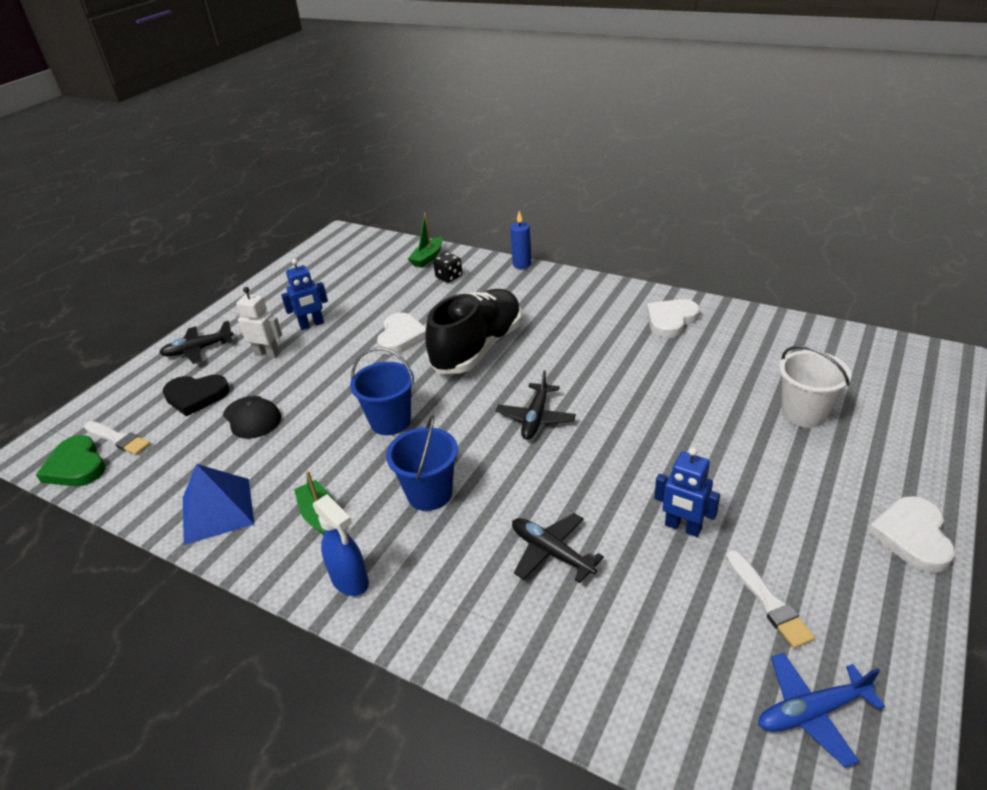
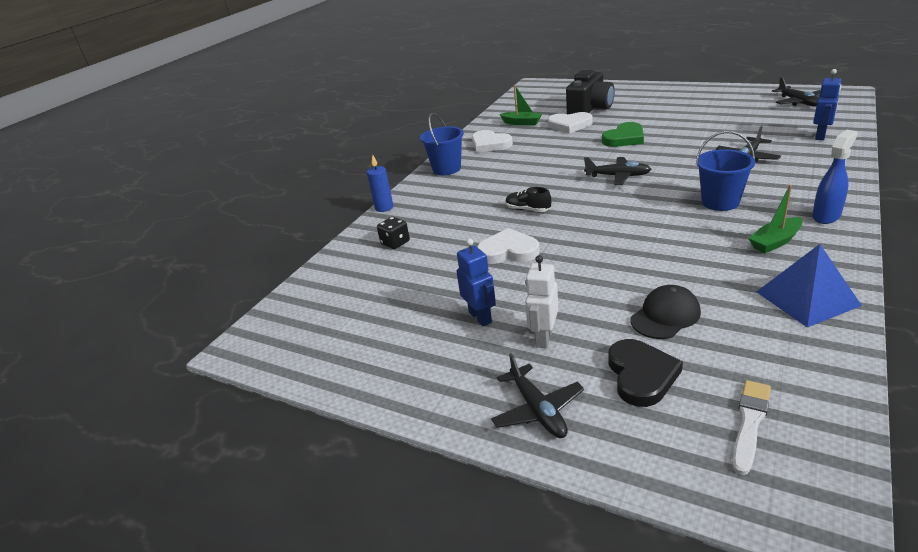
camera: 90 degrees left, 5 degrees down
(76, 466) = (820, 446): green heart -> green heart (624, 138)
(390, 421) = (642, 233): blue bucket -> blue bucket (446, 169)
(428, 258) = (347, 263): green boat -> green boat (521, 123)
(478, 348) = (528, 210): black shoe -> black shoe, size x0.41
(682, 527) = (702, 129): blue robot -> blue robot (820, 136)
(768, 601) = (741, 111): white brush -> none
(804, 413) = (590, 108): white bucket -> black camera
(811, 712) = (798, 102): blue plane -> black plane
(912, 536) = (678, 89): white heart -> white heart (569, 125)

